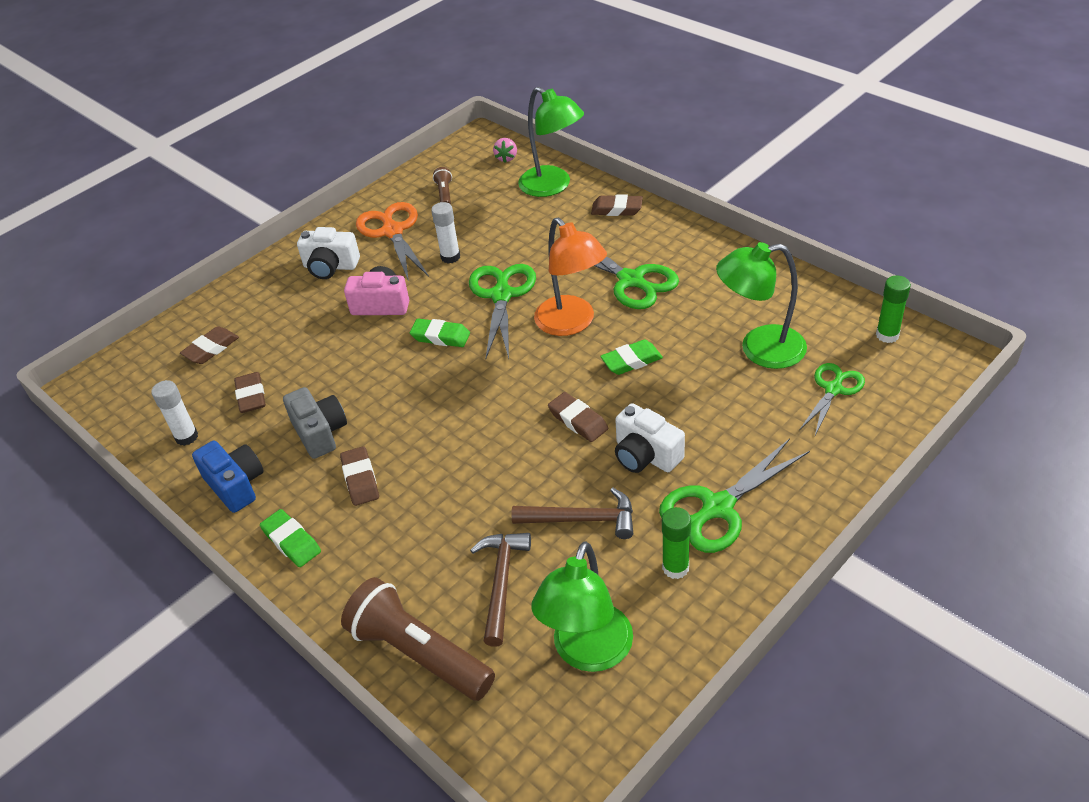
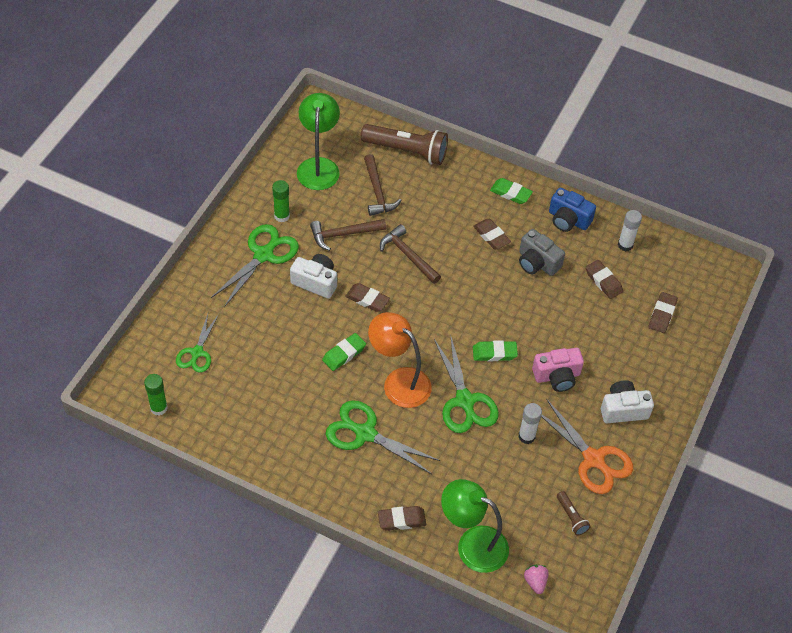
camera: 155 degrees right, 10 degrees up
(496, 471) = (408, 255): none -> brown hammer
(759, 349) = (252, 379): green lamp -> none

